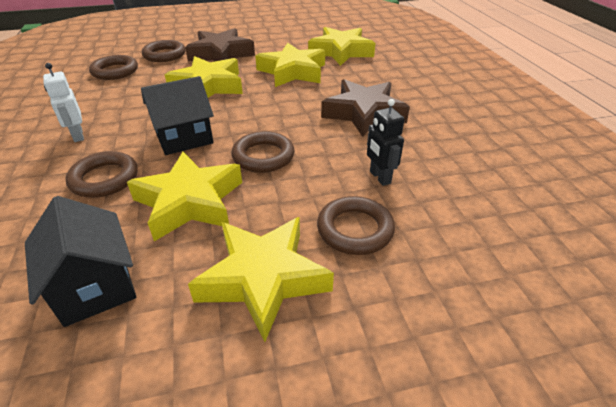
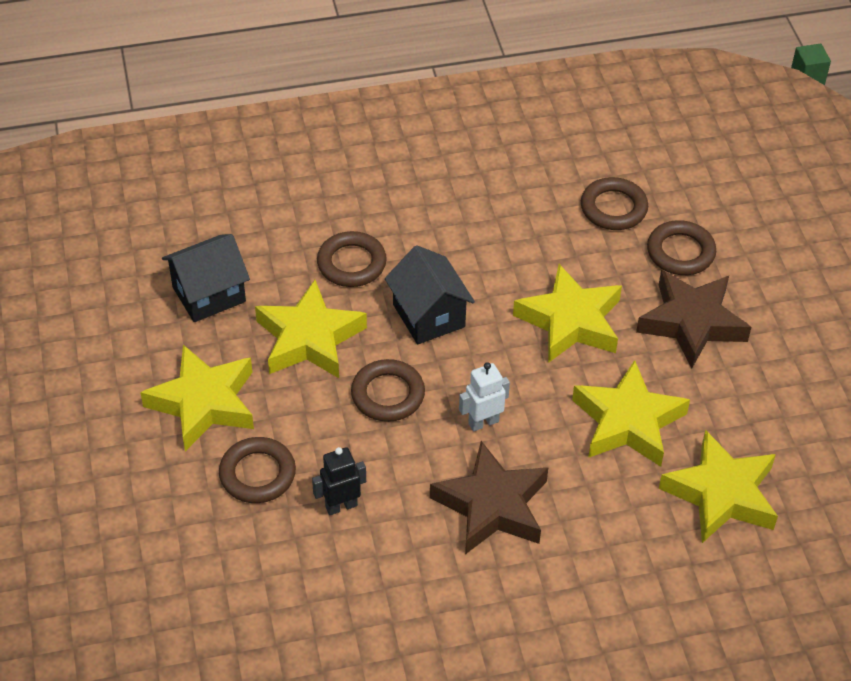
camera: 90 degrees right, 10 degrees up
(78, 136) = (435, 219): white robot -> white robot (483, 422)

